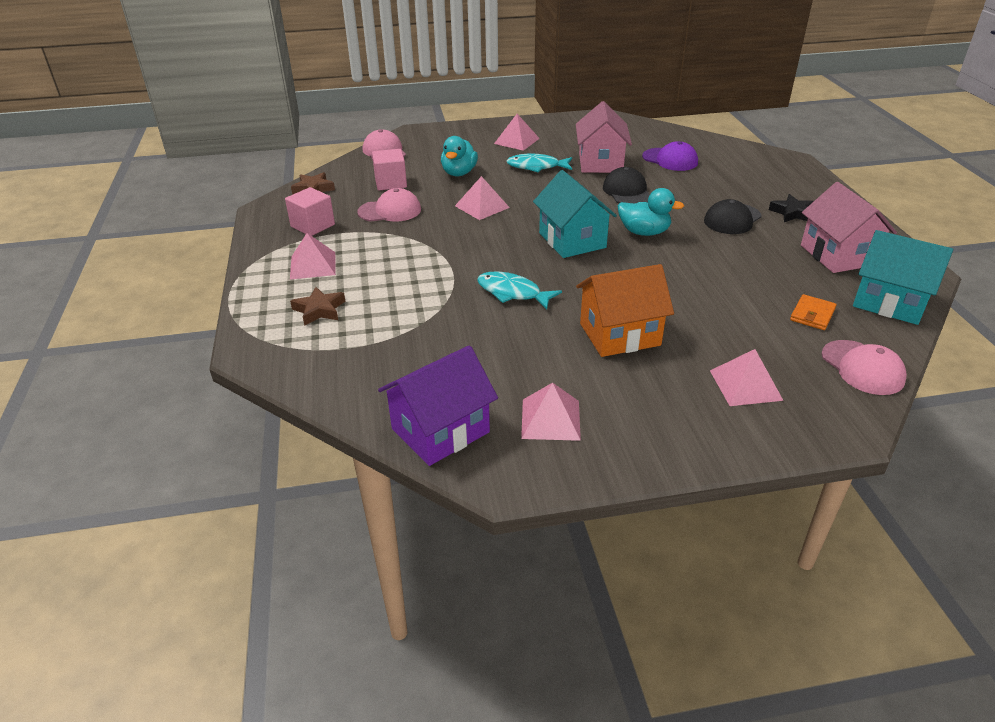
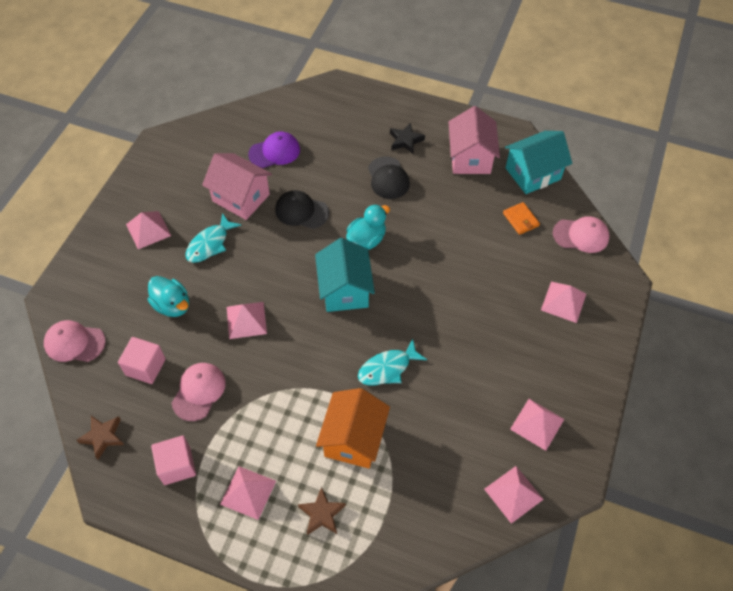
camera: 60 degrees left, 20 degrees up
(440, 430) = (513, 494): purple house -> pink pyramid
(572, 240) = (345, 290): turquoise house -> turquoise house turned 75 degrees clockwise
(620, 334) = (477, 333): orange house -> orange house (353, 438)
(838, 255) = (470, 158): pink house -> pink house turned 75 degrees clockwise

